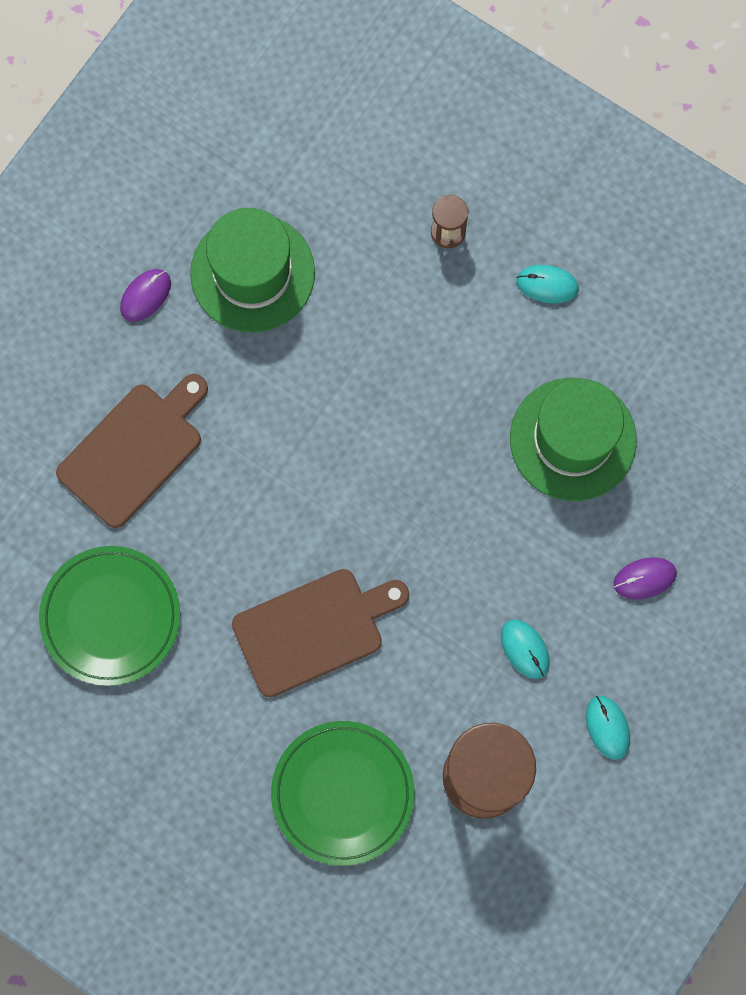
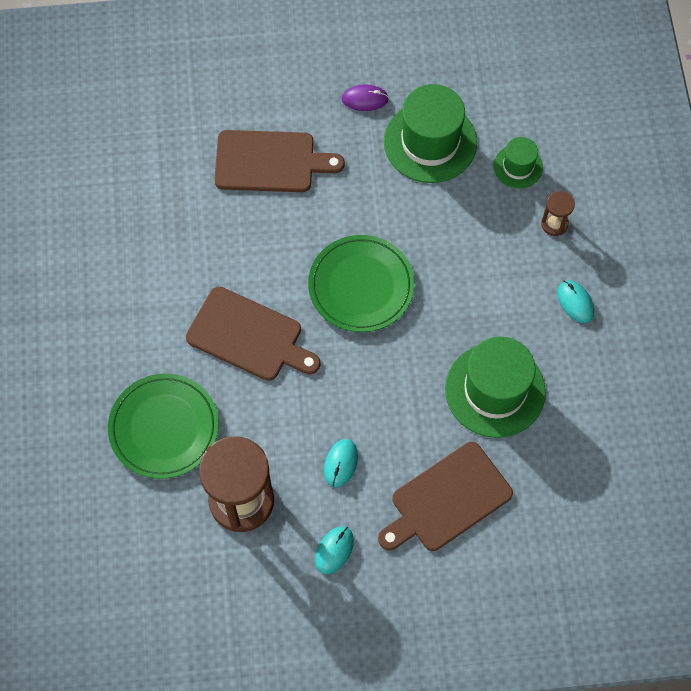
camera: 50 degrees right, 10 degrees down
(111, 616) = (163, 223): green plate -> green plate (361, 286)
(355, 212) = (518, 166): none -> green hat
(644, 578) = (447, 499): purple mouse -> brown cutting board

